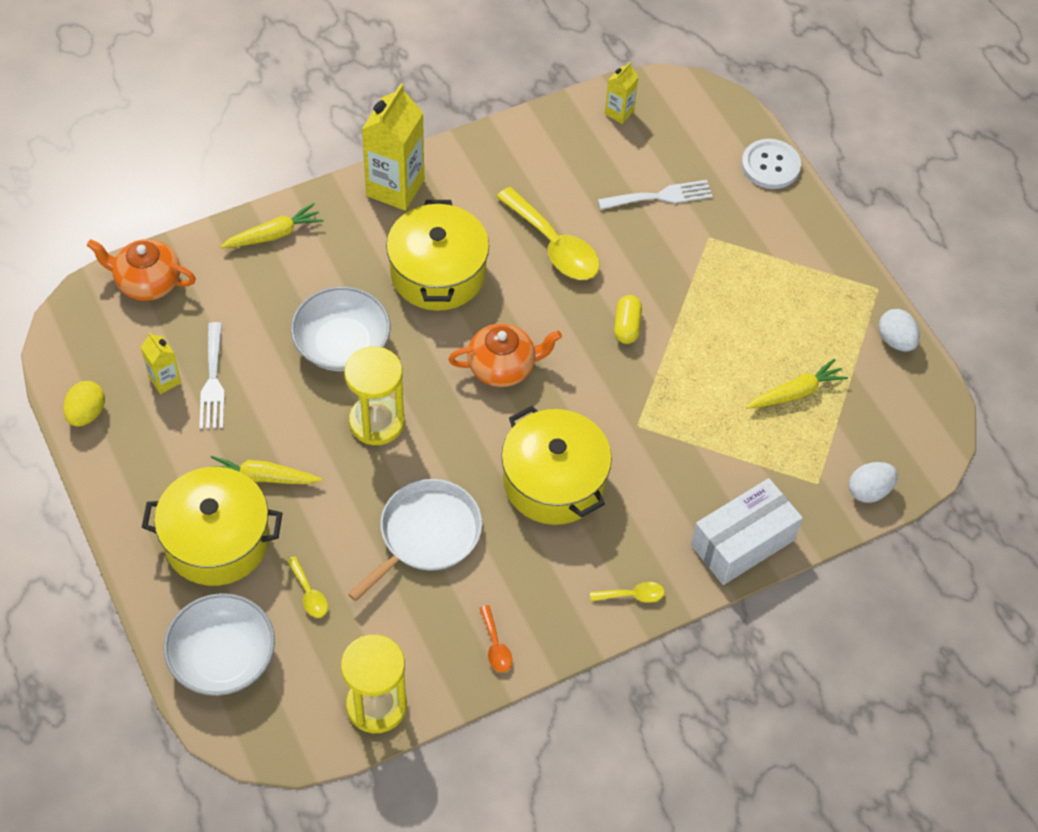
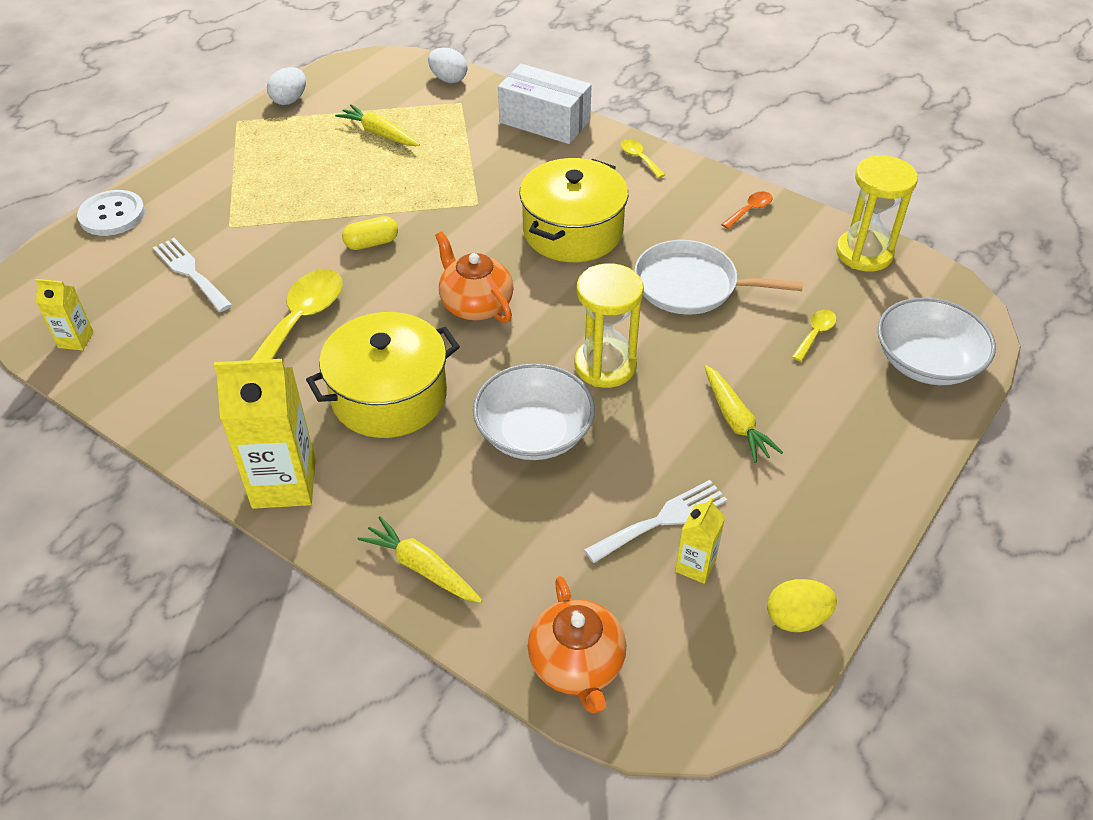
camera: 115 degrees left, 10 degrees down
(217, 540) = (829, 422): yellow pot -> none

